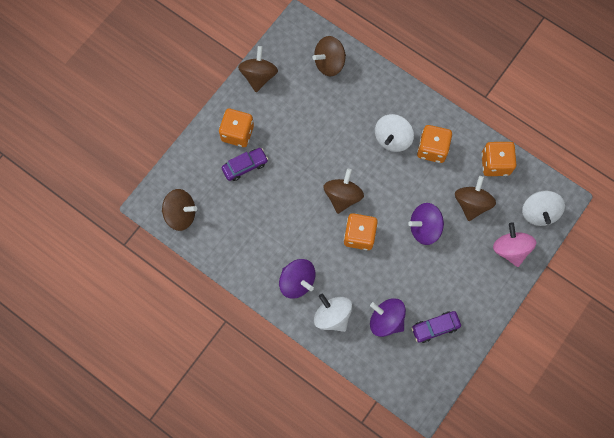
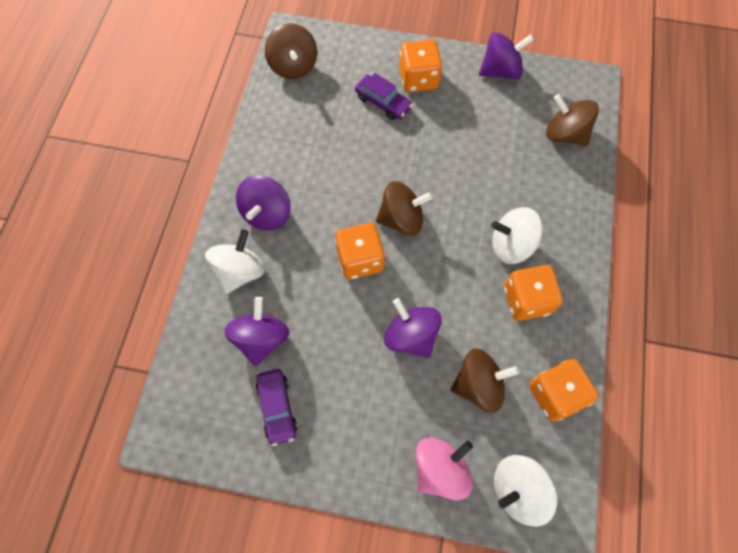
camera: 65 degrees right, 5 degrees down
(259, 76) = (500, 71): brown spinning top -> purple spinning top
(435, 327) = (277, 407): purple car -> purple car turned 150 degrees counterclockwise

